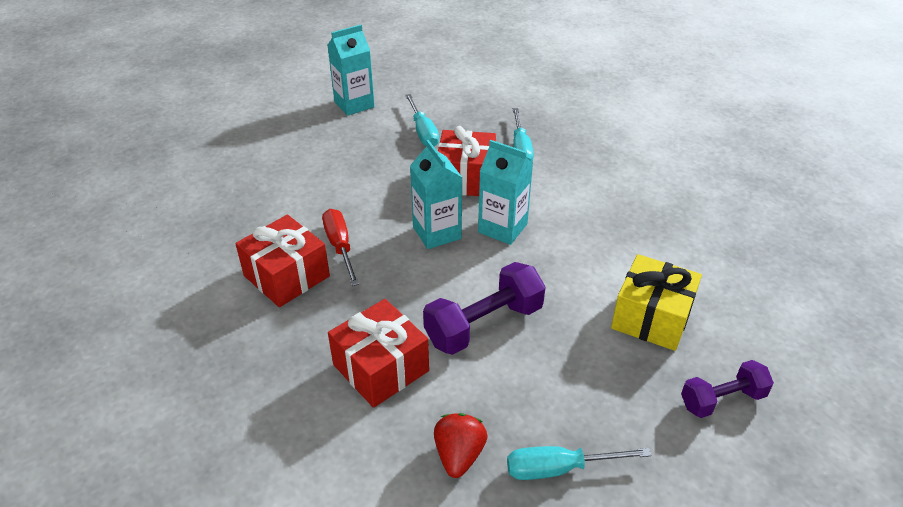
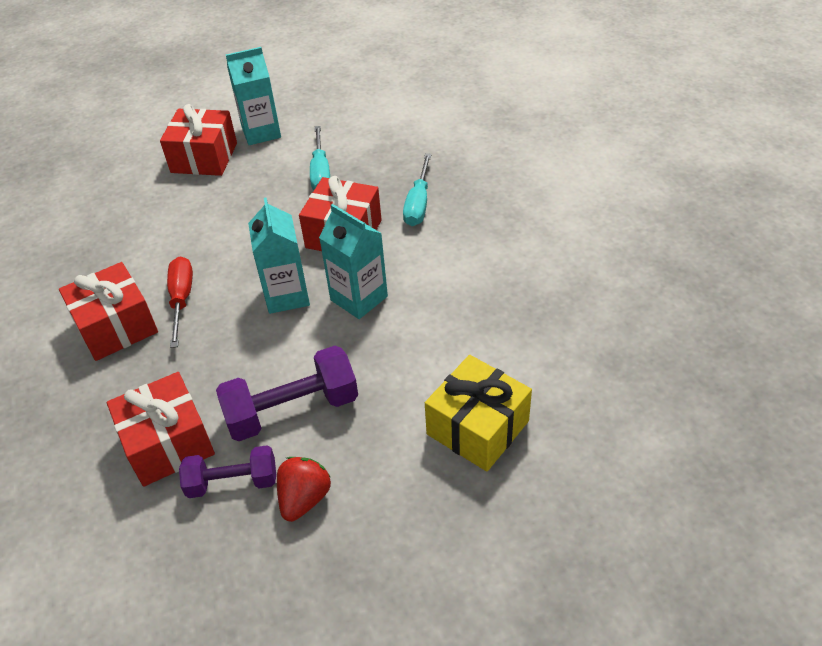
camera: 15 degrees right, 5 degrees up
(309, 129) = (204, 158): none -> red gift
(459, 455) = (207, 554): red strawberry -> red strawberry (304, 498)
(559, 468) = (302, 587): turquoise screwdriver -> none
(722, 400) = (514, 538): purple dumbbell -> purple dumbbell (232, 482)

